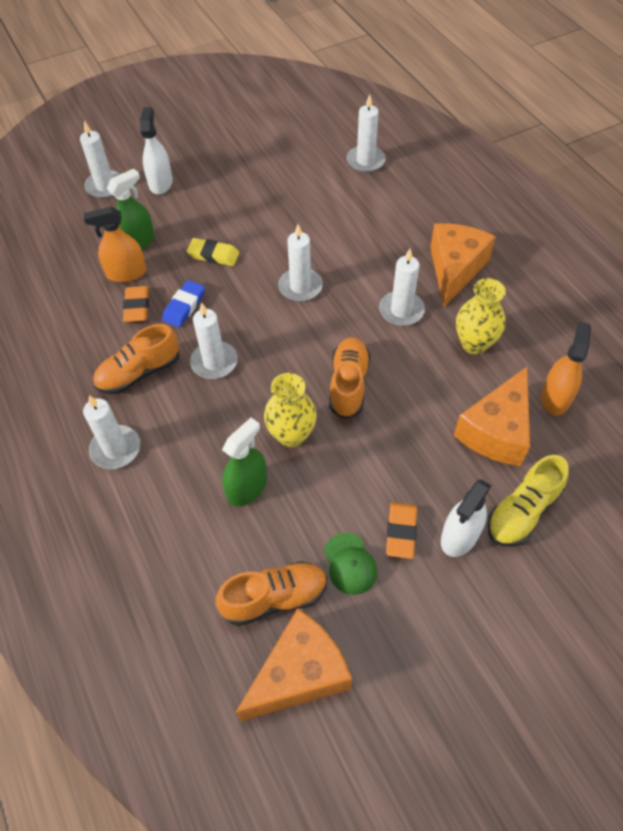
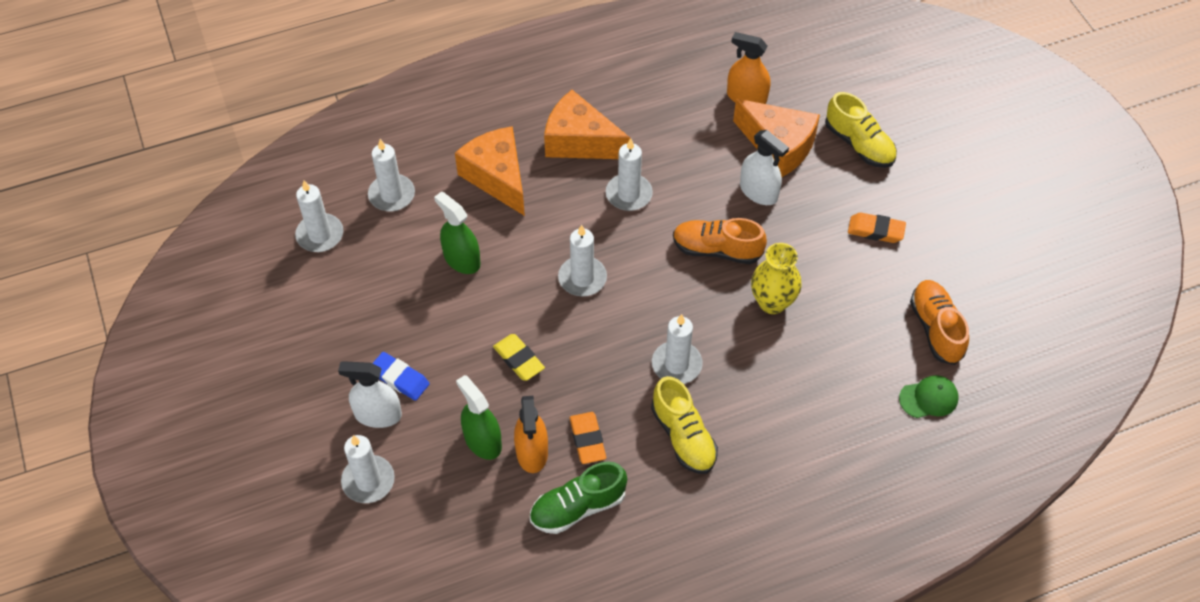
camera: 85 degrees left, 0 degrees up
(74, 307) = (578, 507): none -> green shoe
(115, 449) = (778, 457): white candle -> white candle (320, 235)
(137, 307) = (587, 440): orange eraser -> orange eraser turned 75 degrees clockwise
(139, 373) = (683, 436): orange shoe -> yellow shoe
(184, 306) = (594, 391): blue eraser -> blue eraser (399, 378)
(213, 255) = (519, 359): yellow eraser -> yellow eraser turned 60 degrees counterclockwise
(247, 488) = (828, 343): green spray bottle -> green spray bottle (462, 259)
(299, 673) = (999, 316): orange cheese -> orange cheese (497, 177)
(350, 563) = (905, 270): green cap -> green cap (929, 398)
(459, 536) = (880, 190): white spray bottle -> white spray bottle (758, 192)
(474, 343) = (678, 143): yellow vase -> none

